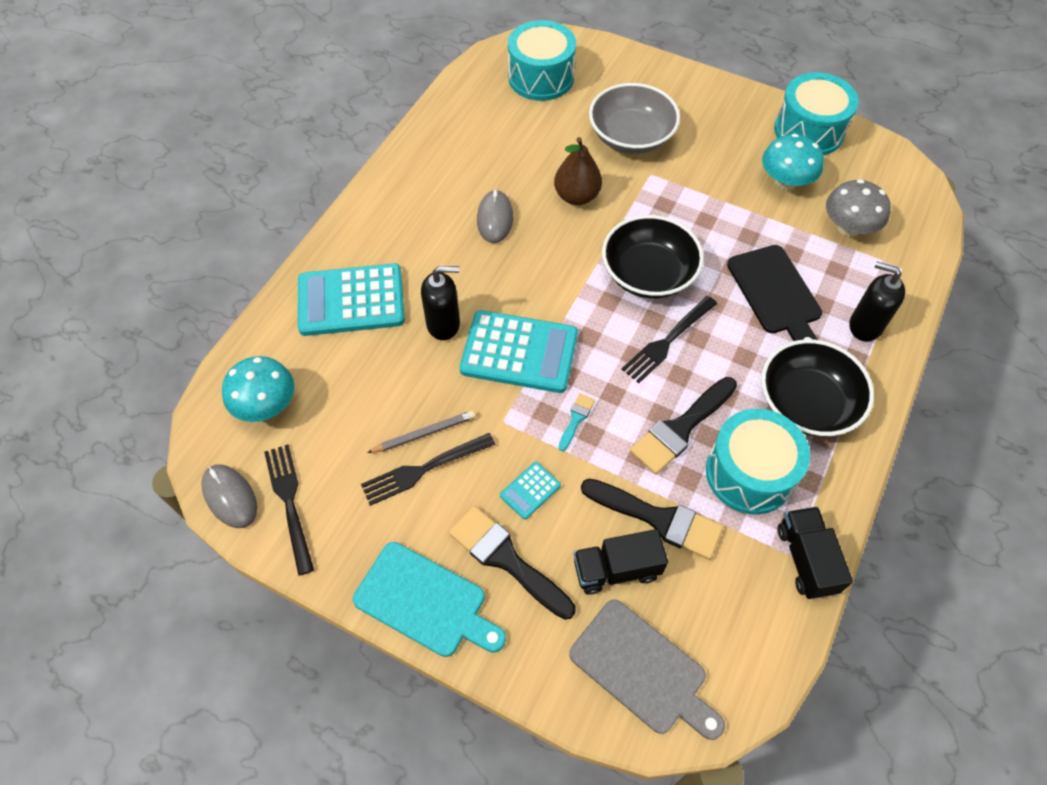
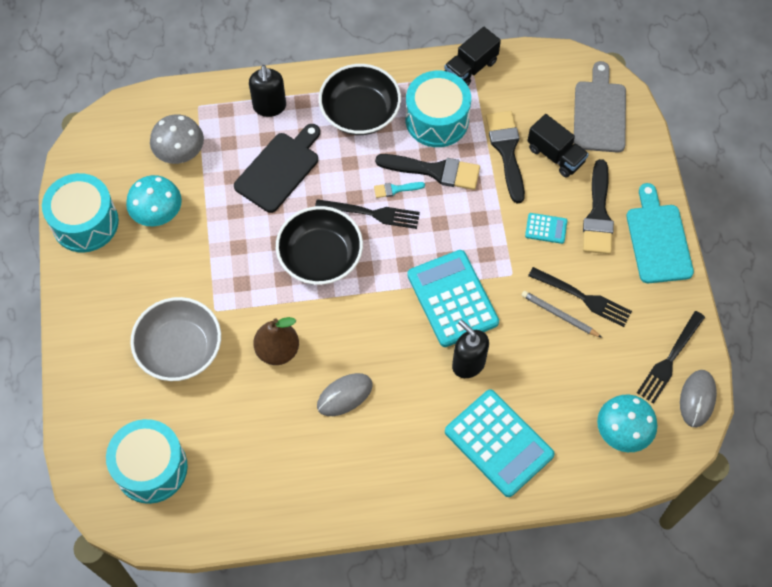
camera: 125 degrees left, 5 degrees up
(576, 419) = (476, 233): turquoise brush -> turquoise brush (395, 189)

